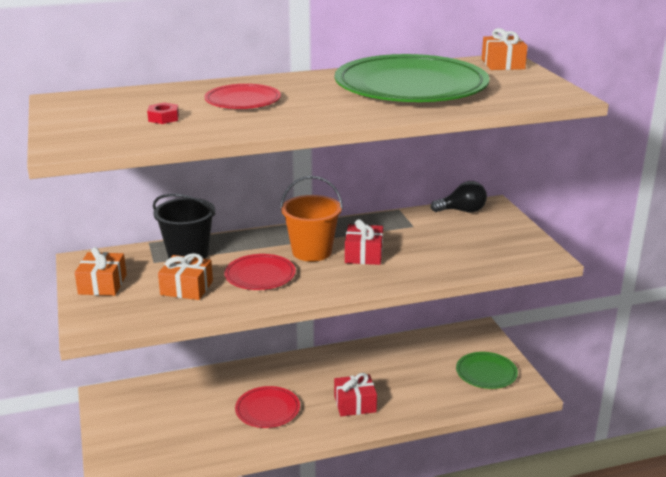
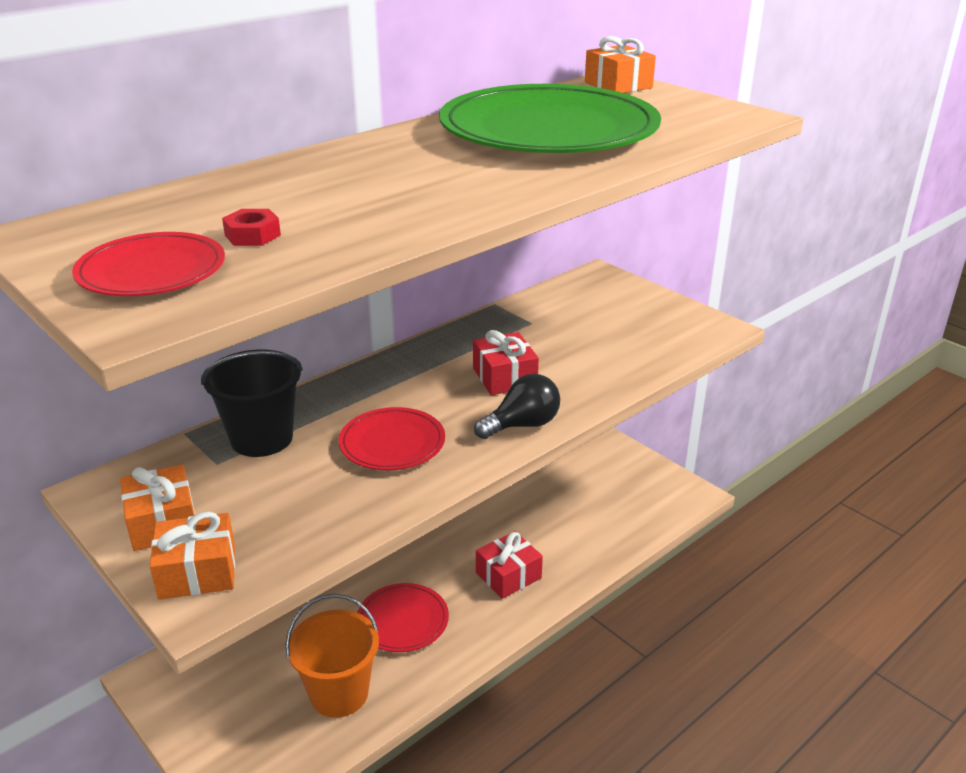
camera: 25 degrees left, 5 degrees up
(186, 288) = (301, 492): orange gift -> orange gift (197, 571)
(243, 100) = (343, 186): red plate -> red plate (151, 271)
(312, 252) = (434, 390): orange bucket -> orange bucket (339, 693)
(462, 211) = (571, 289): black light bulb -> black light bulb (522, 425)
(486, 373) = (631, 485): green plate -> none

